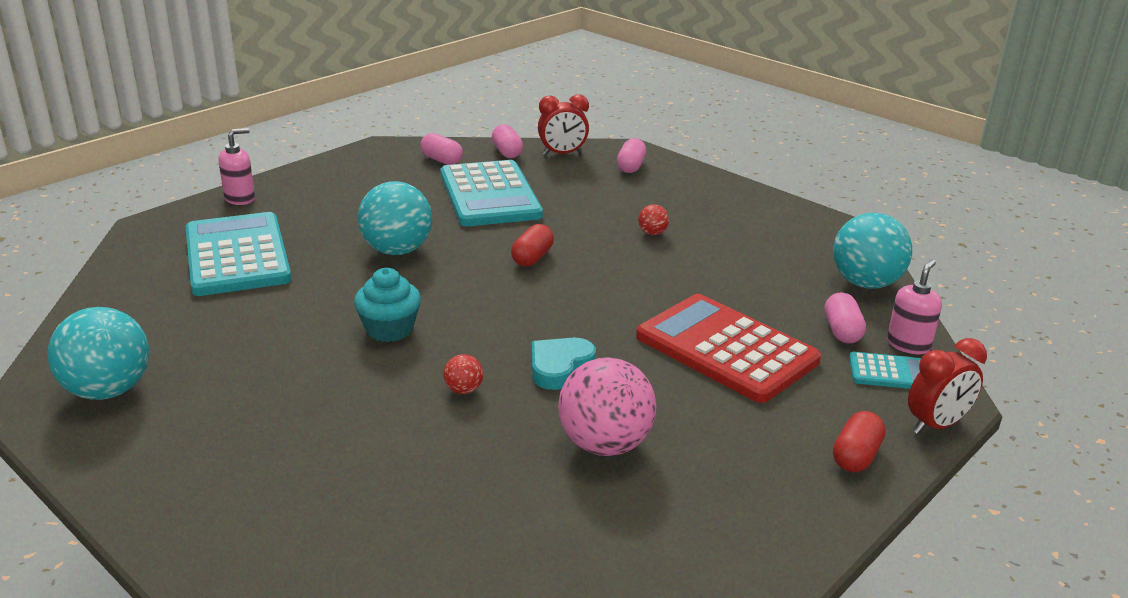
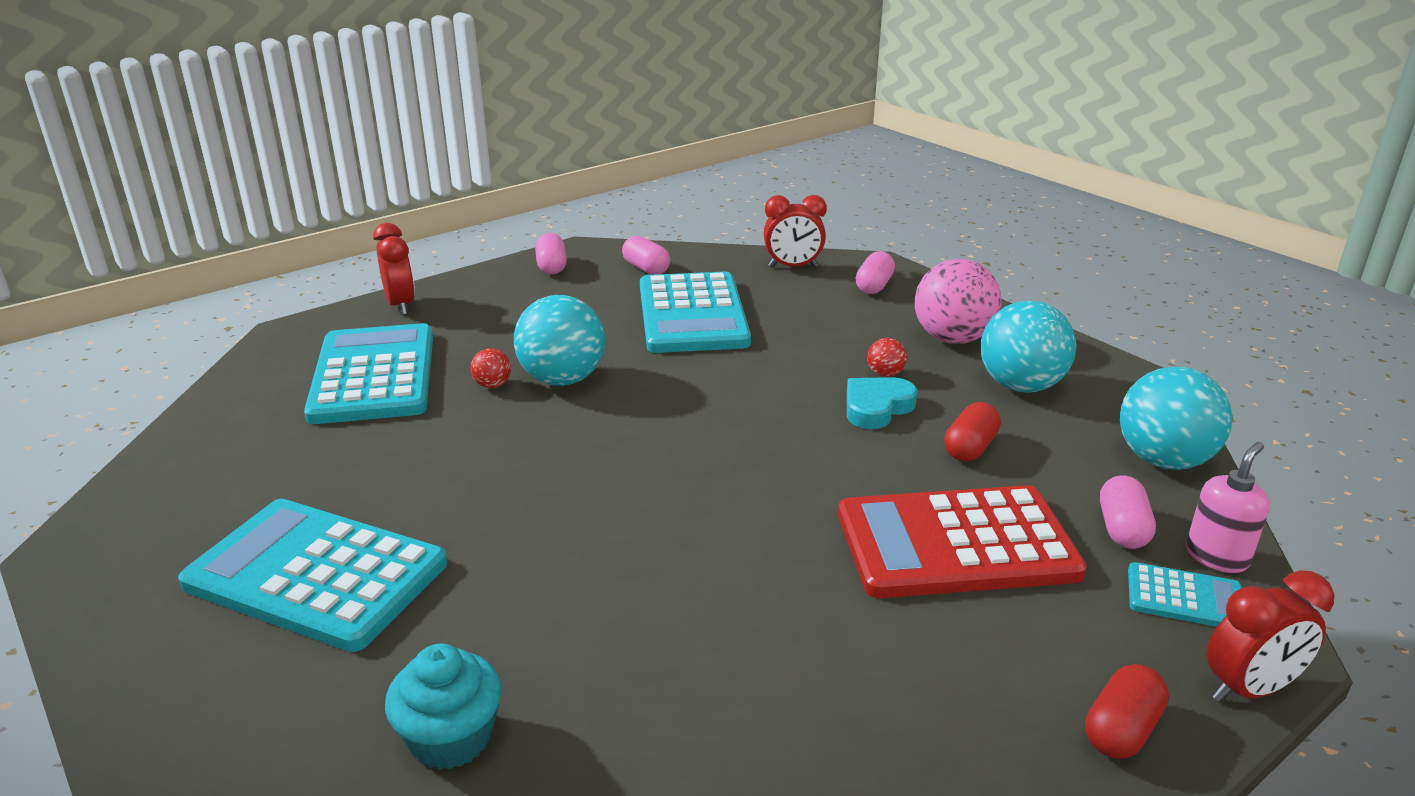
camera: 10 degrees right, 0 degrees up
(108, 390) = (163, 542): turquoise ball -> turquoise ball (1020, 386)
(240, 199) = (401, 305): pink soap dispenser -> red clock
(245, 404) = (316, 574): none -> turquoise calculator
(389, 329) = (523, 484): turquoise cupcake -> turquoise cupcake (451, 738)
(463, 390) = (593, 577): red ball -> red ball (492, 385)
(507, 152) = (726, 262): pink capsule -> pink capsule (552, 267)
(532, 258) = (725, 398): red capsule -> red capsule (970, 448)
(559, 367) = (726, 554): turquoise heart -> turquoise heart (876, 407)
(604, 444) = (761, 676): pink ball -> pink ball (952, 339)
(726, 349) = (956, 544): red calculator -> red calculator turned 60 degrees counterclockwise

